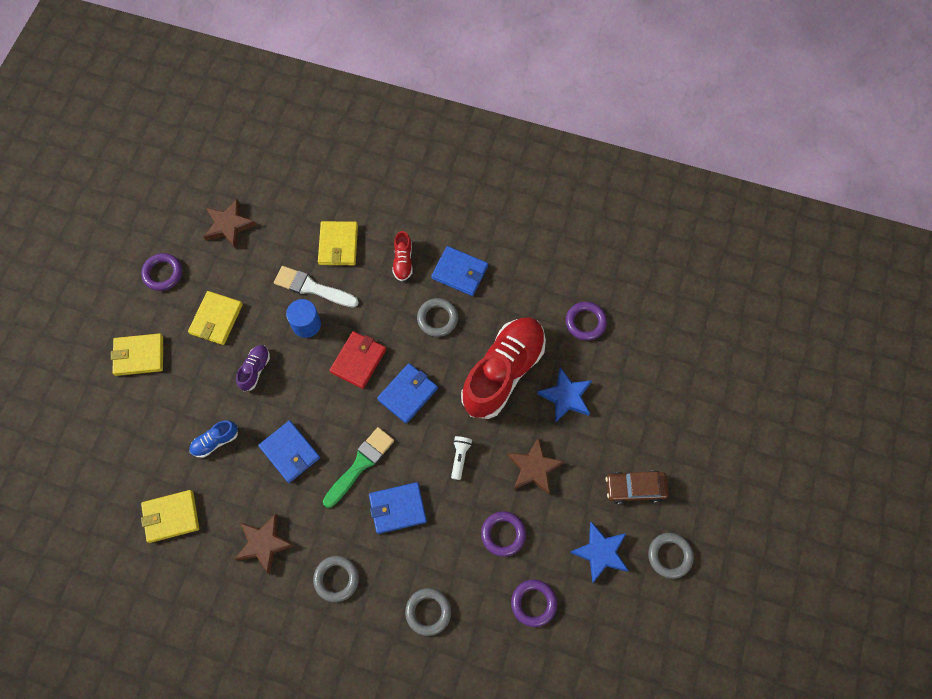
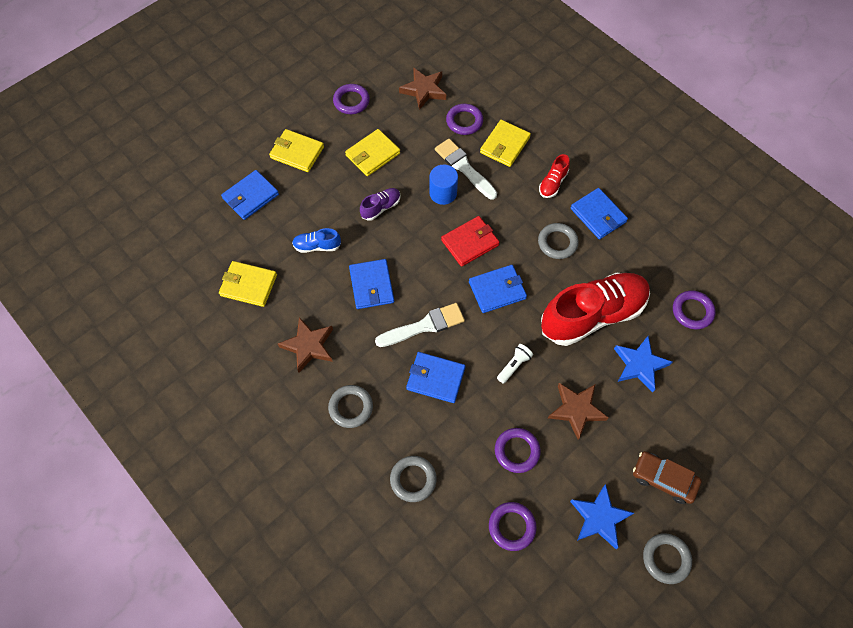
camera: 30 degrees right, 5 degrees down
(119, 426) = (250, 196): none -> blue wallet
(286, 239) = (464, 121): none -> purple ring
(360, 464) = (424, 326): green brush -> white brush

